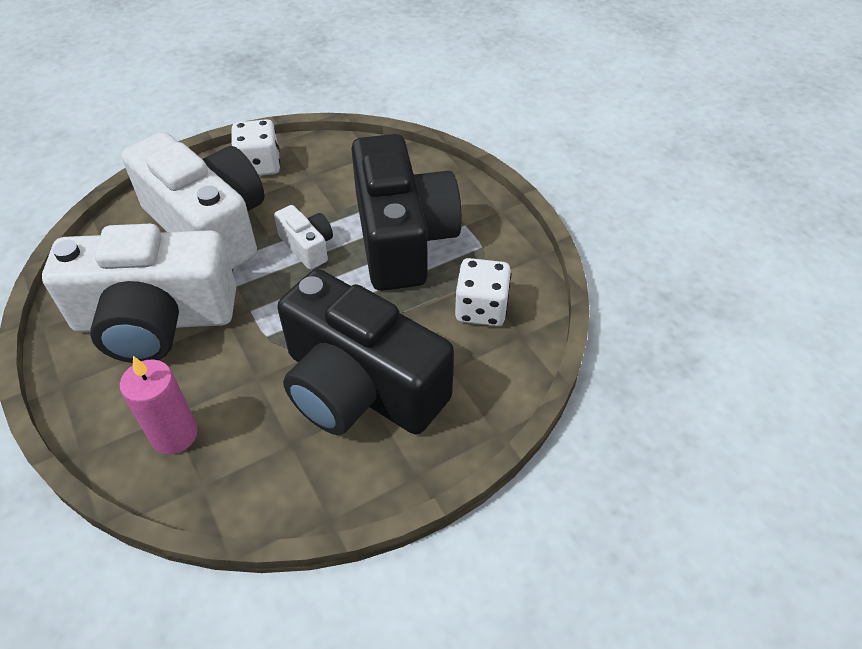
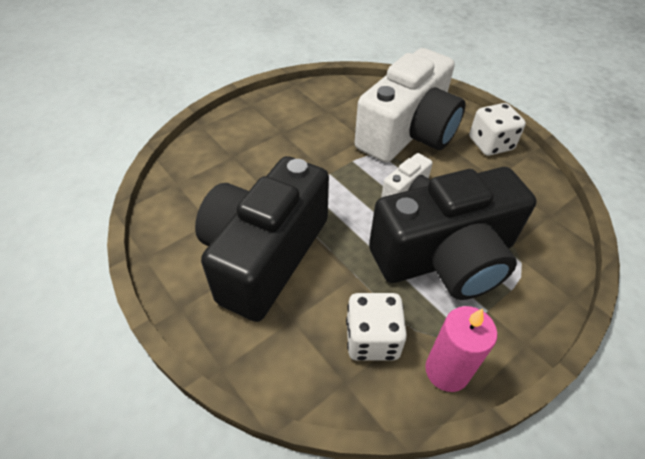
camera: 80 degrees right, 0 degrees up
(155, 320) = (309, 129): white camera -> none
(174, 434) = (216, 161): pink candle -> pink candle (447, 370)

